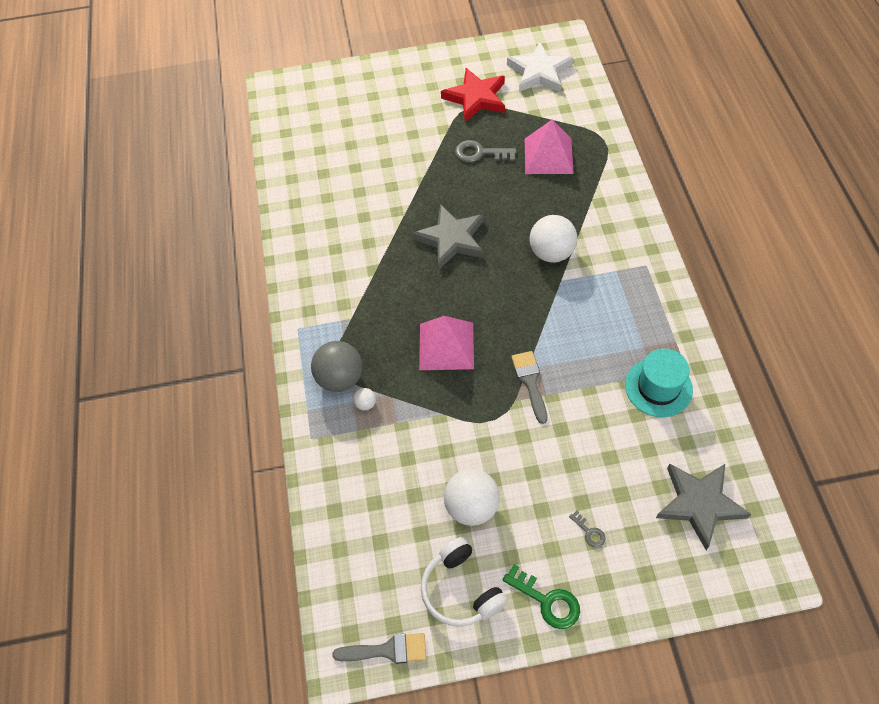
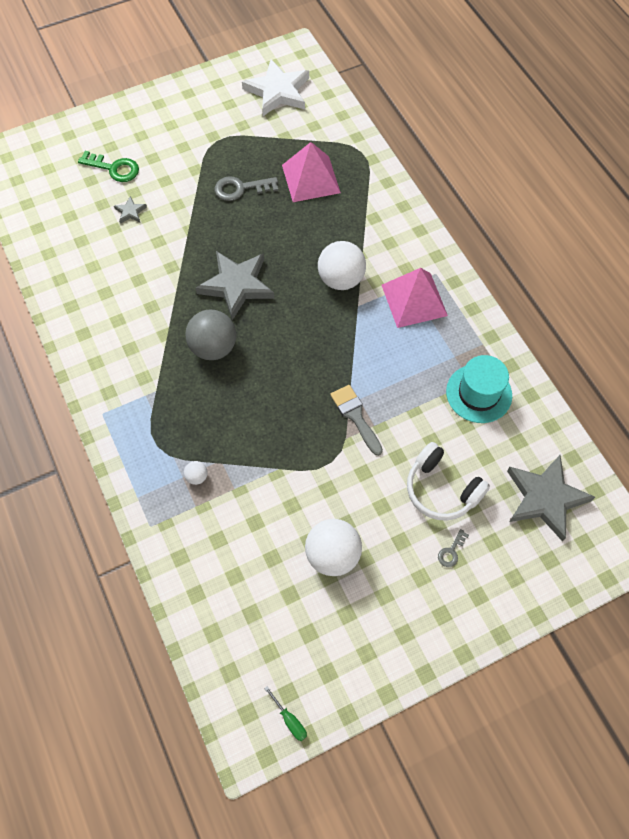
camera: 20 degrees left, 5 degrees up
(340, 378) = (163, 456): grey ball -> grey ball (213, 347)
(374, 156) = (130, 212): none -> grey star
(387, 650) = (289, 720): grey brush -> green screwdriver
(446, 346) = (262, 398): pink pyramid -> pink pyramid (414, 300)
(461, 590) = (344, 640): white headphones -> white headphones (441, 489)
(476, 98) = (220, 130): red star -> none
(547, 600) = (429, 628): green key -> green key (114, 168)
(589, 532) = (451, 551): grey key -> grey key turned 90 degrees clockwise

